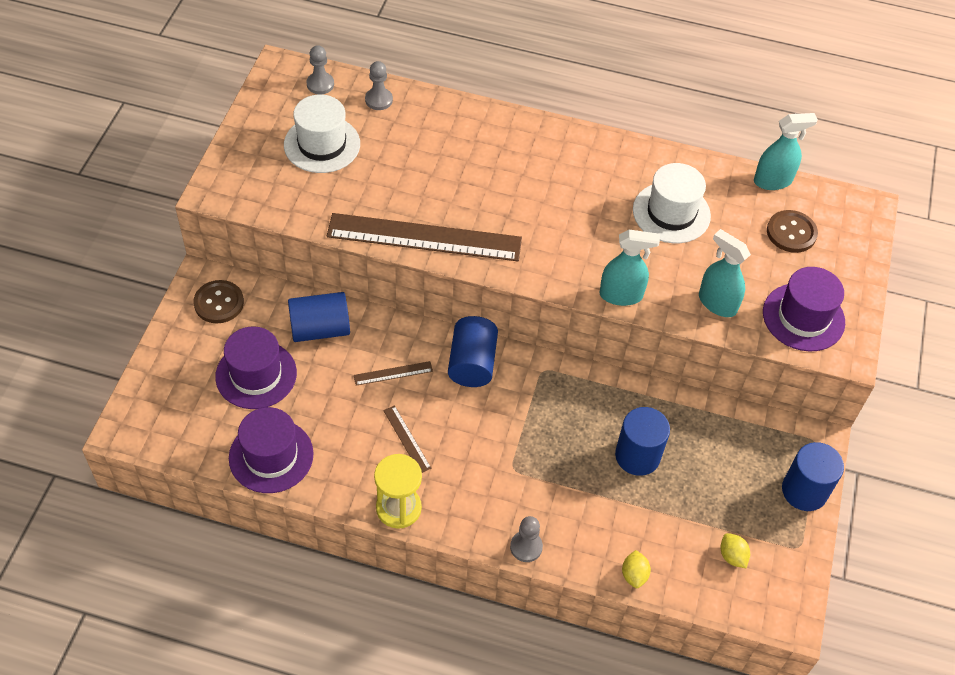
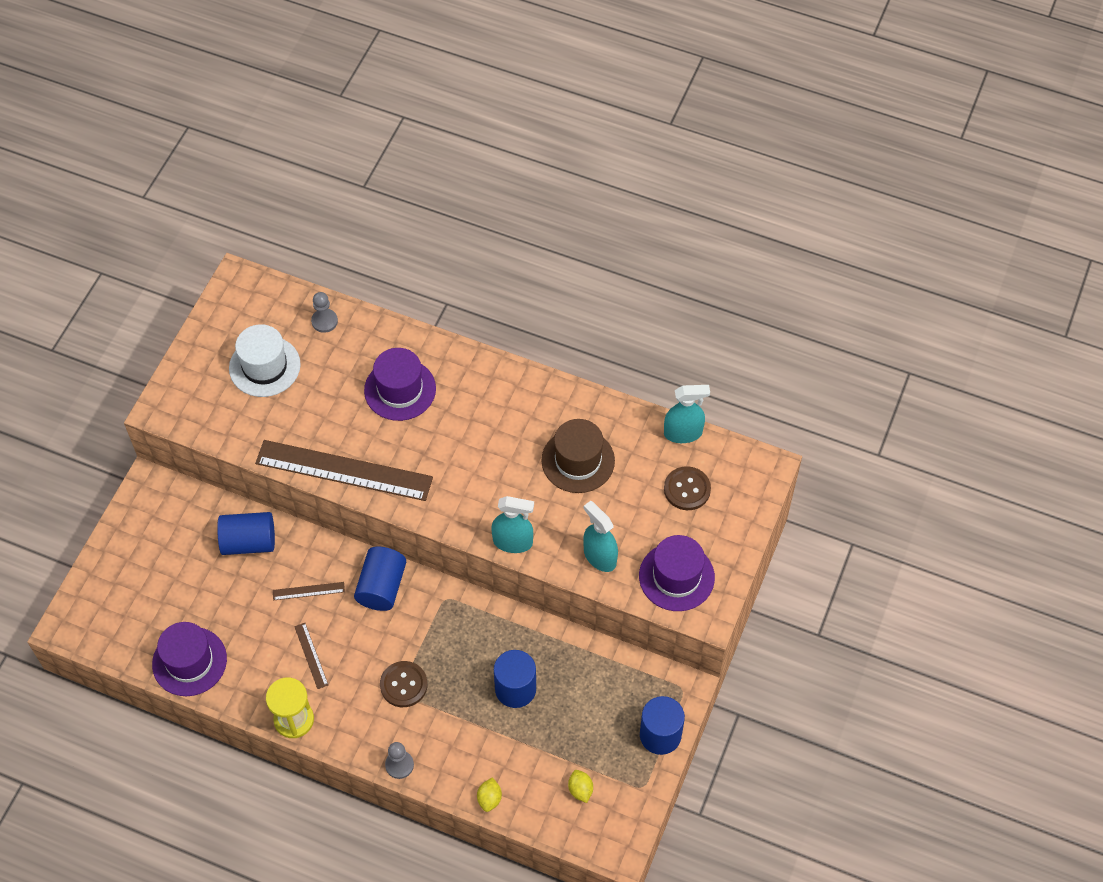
camera: 10 degrees right, 5 degrees up
(219, 303) = (161, 509): brown button -> brown button (403, 685)
(256, 375) = (186, 583): purple hat -> purple hat (400, 389)
(320, 84) = (272, 300): grey pawn -> none
(671, 213) = (578, 460): white hat -> brown hat

